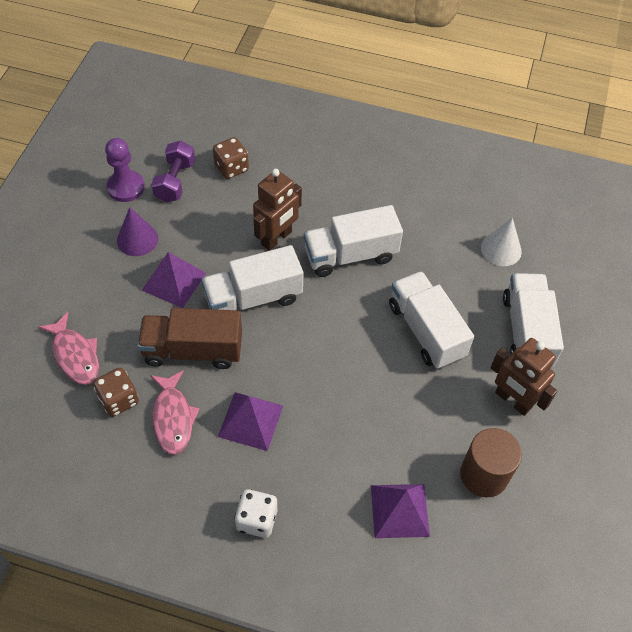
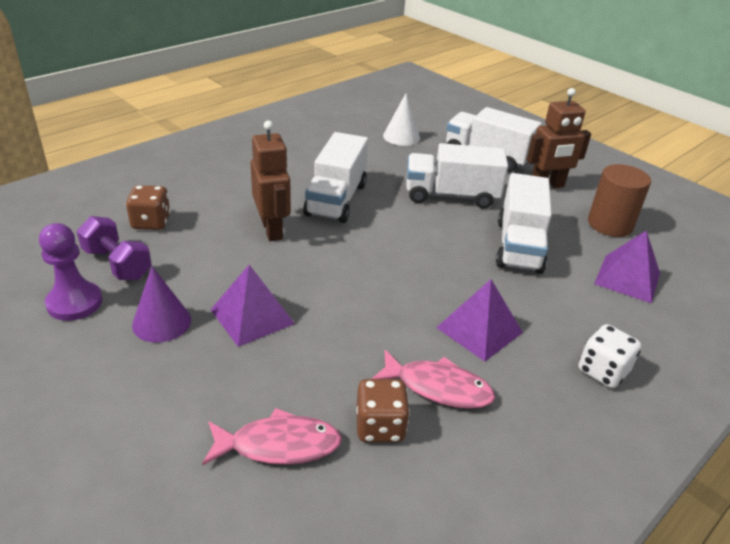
camera: 60 degrees left, 20 degrees down
(193, 350) = (359, 337): brown truck -> none
(253, 298) = (330, 271): white truck -> white truck (519, 246)

